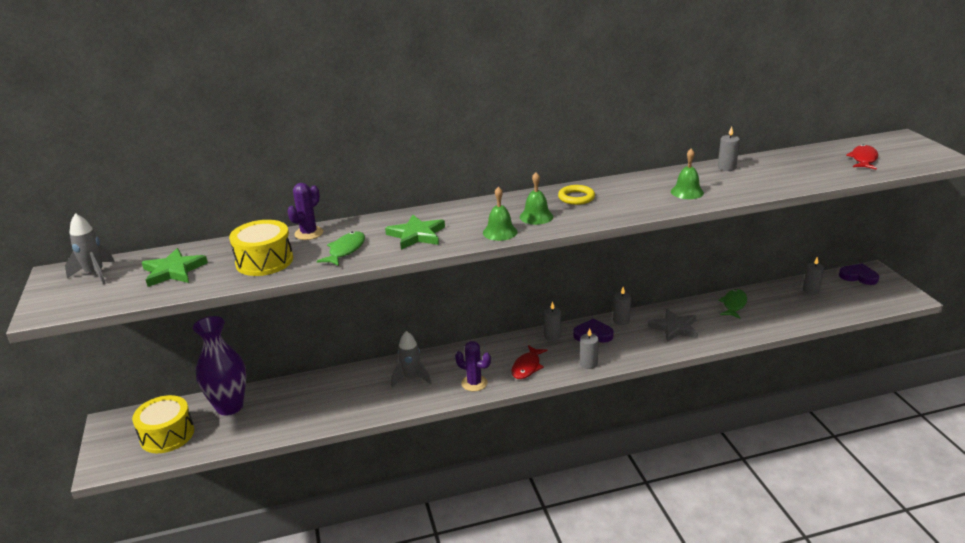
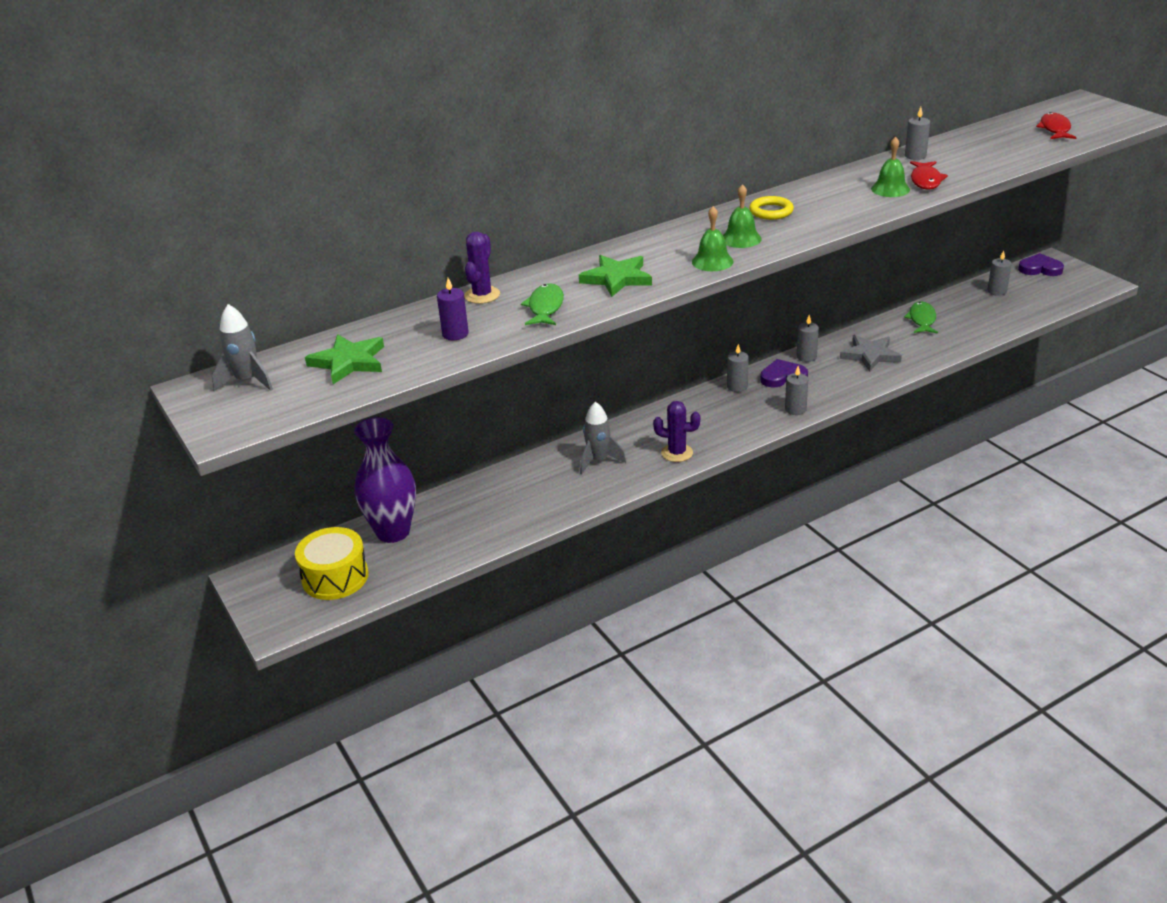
camera: 15 degrees left, 5 degrees up
(264, 261) = (455, 334): yellow drum -> purple candle
(527, 367) = (727, 425): red fish -> red fish (925, 180)

